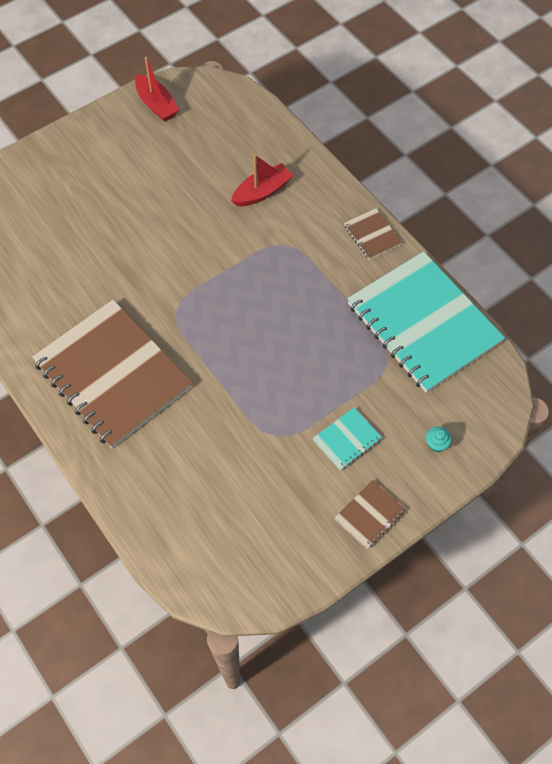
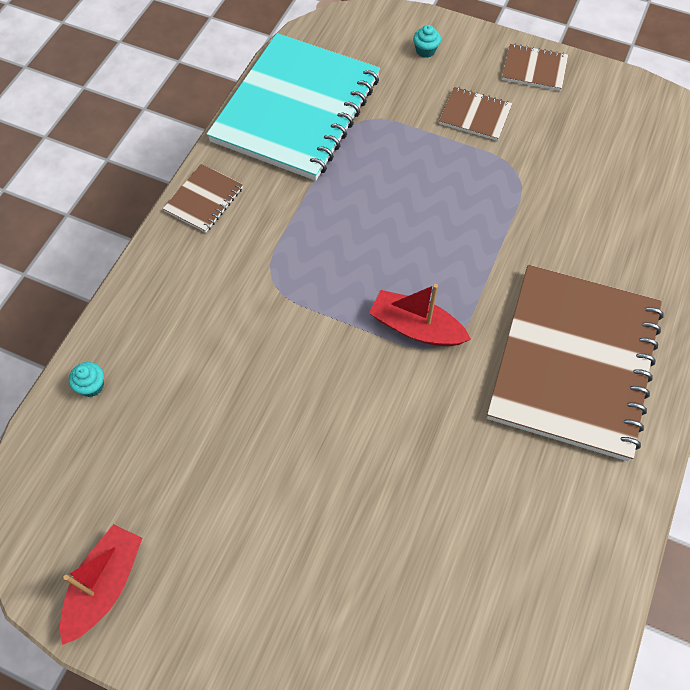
camera: 120 degrees left, 0 degrees up
(262, 192) = (202, 346): red boat -> red boat (416, 327)
(271, 134) = (91, 386): none -> turquoise cupcake
(347, 440) = (475, 115): turquoise notebook -> brown notebook

